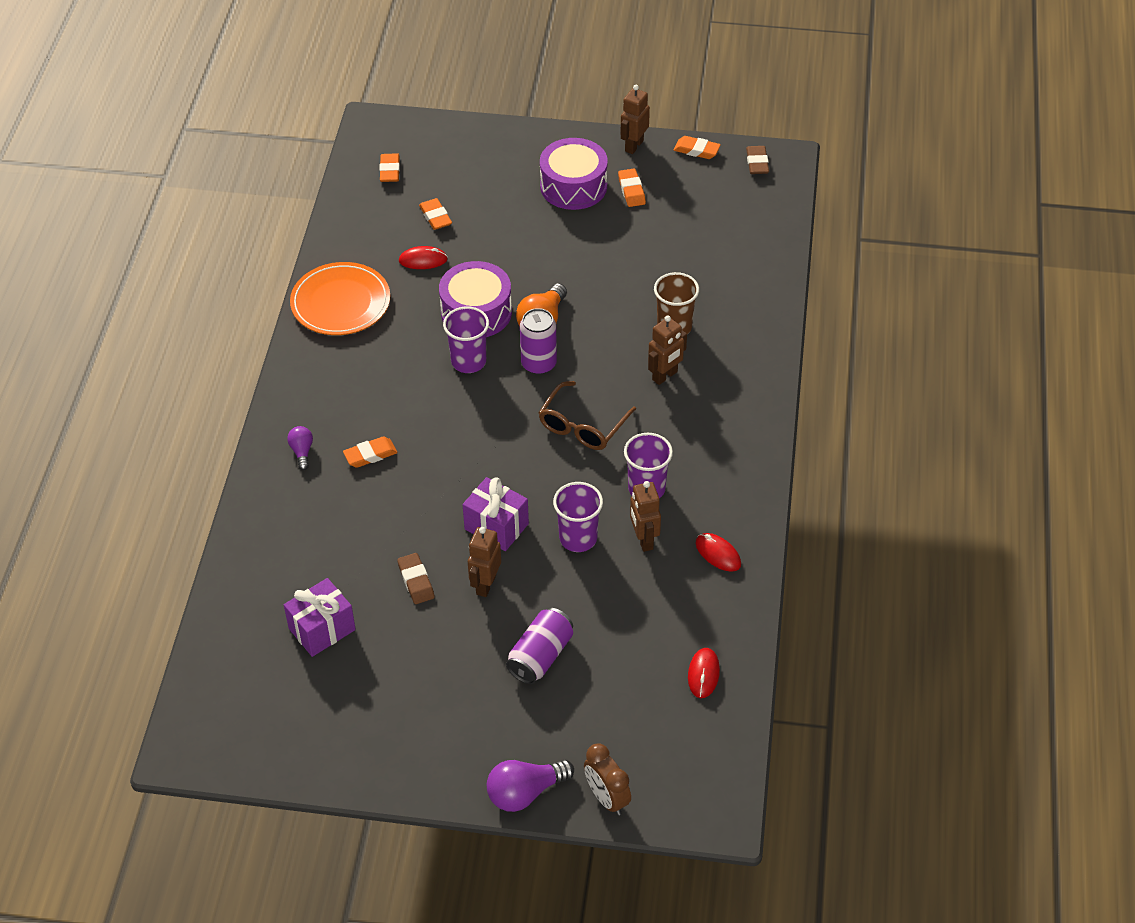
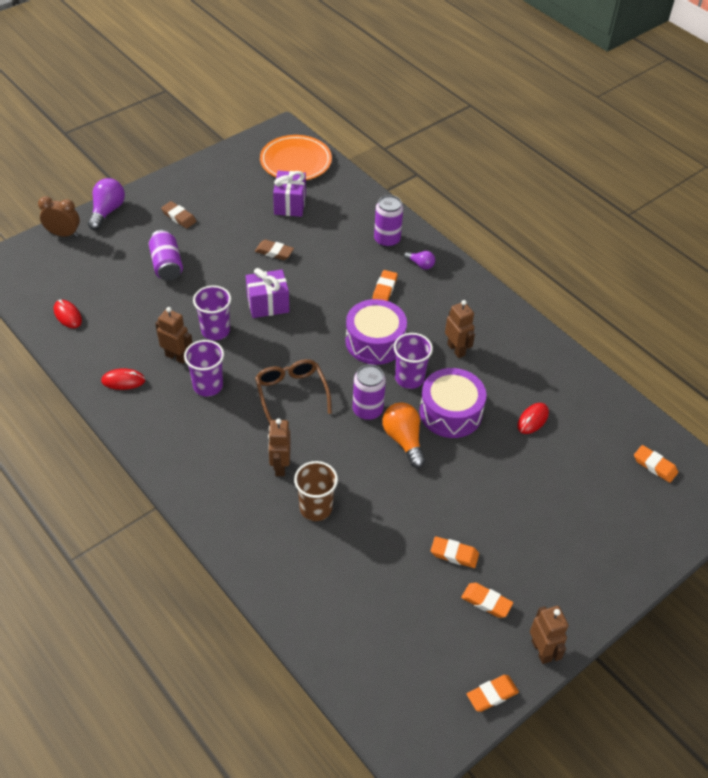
camera: 130 degrees right, 0 degrees up
(291, 503) = (387, 240): none -> purple can
(340, 303) = (532, 353): orange plate -> orange plate (295, 161)
(435, 217) = (574, 457): orange eraser -> orange eraser (454, 554)
(485, 584) = (236, 275): brown robot -> brown robot (456, 349)
(573, 186) = (529, 566): purple drum -> purple drum (375, 342)
(757, 163) = (431, 729): brown eraser -> brown eraser (179, 217)

